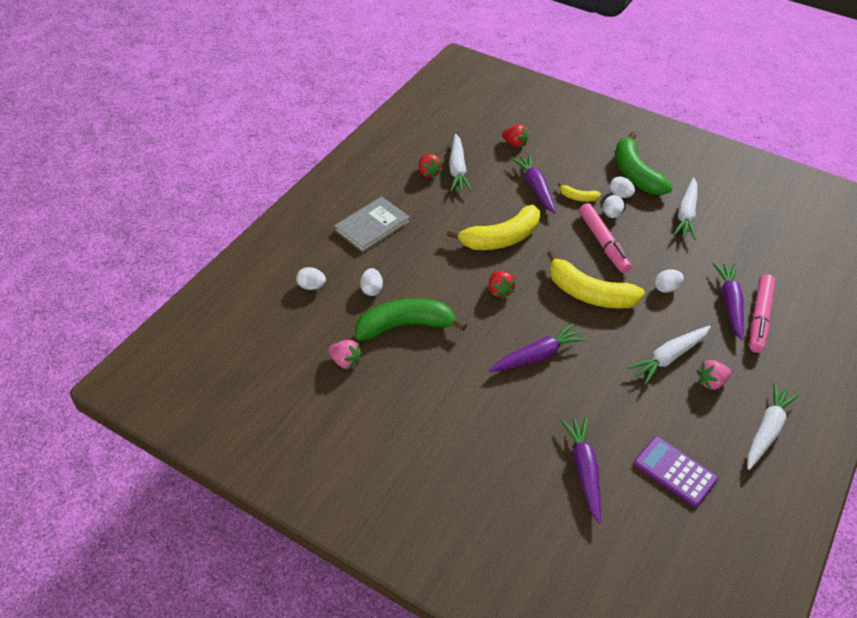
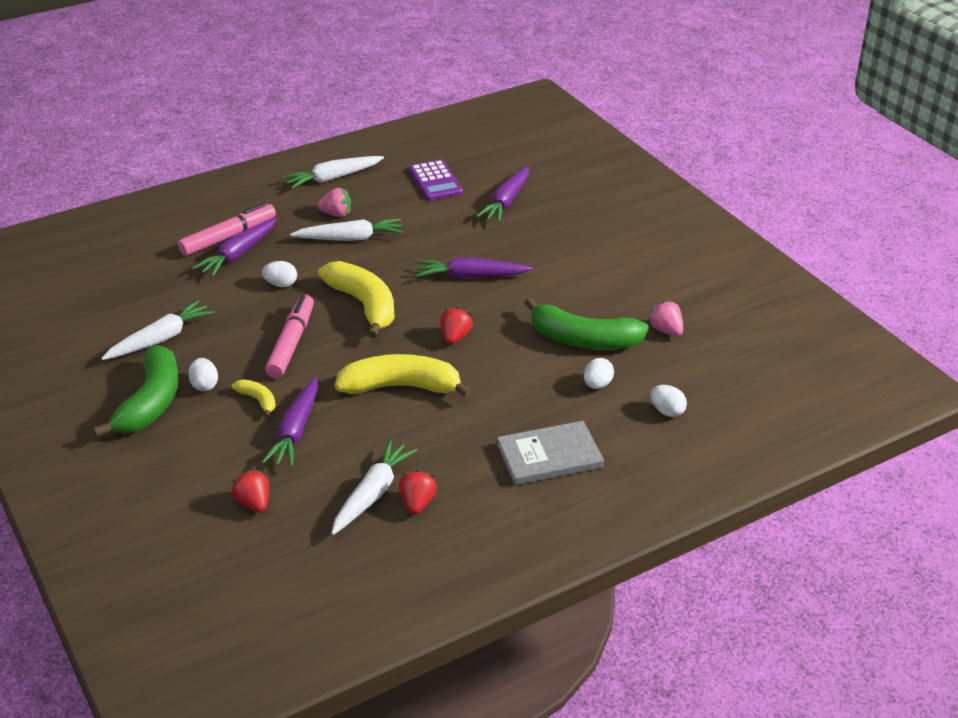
camera: 150 degrees left, 10 degrees down
(611, 214) = (243, 368): white egg -> none

